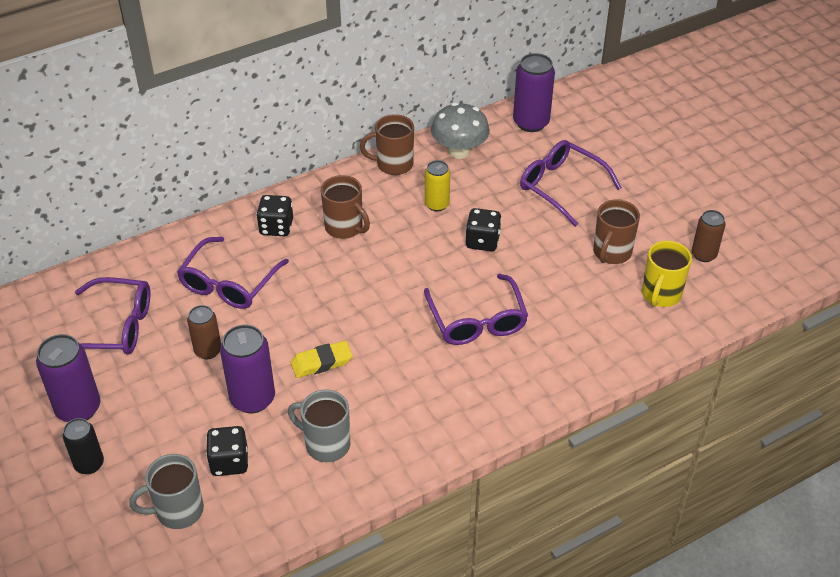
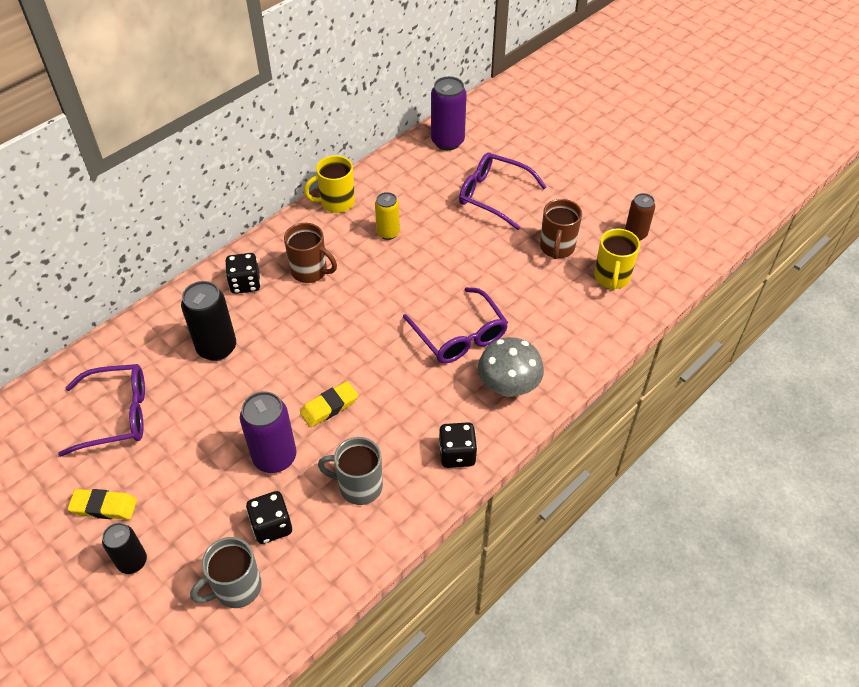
camera: 15 degrees left, 5 degrees up
(78, 408) = (104, 507): purple can -> yellow eraser
(208, 351) = (216, 419): brown can -> none
(229, 283) = (217, 348): purple glasses -> black can
(393, 164) = (336, 203): brown mug -> yellow mug
(459, 151) = (392, 179): grey mushroom -> grey mushroom (508, 386)
(482, 241) = (440, 259): black dice -> black dice (457, 454)

